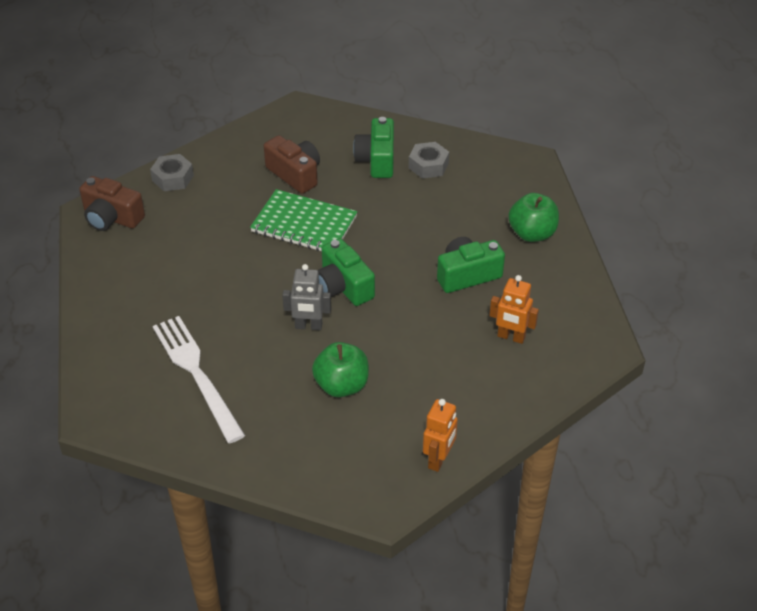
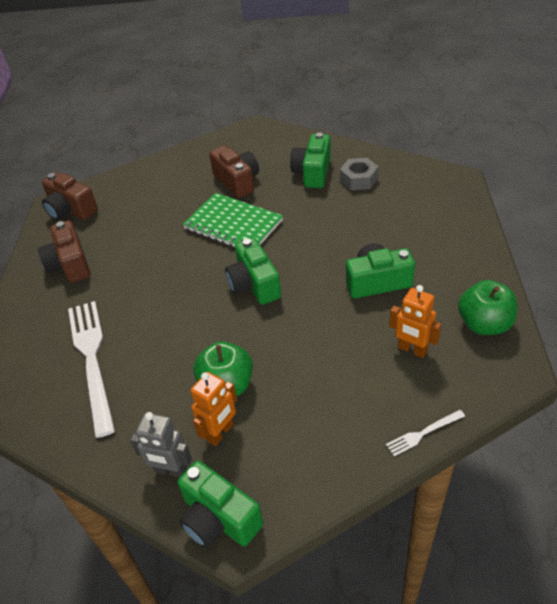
camera: 15 degrees right, 0 degrees up
(135, 279) = (70, 265): none -> brown camera
(173, 178) = (133, 180): grey nut -> none
(308, 326) = (211, 321): grey robot -> grey robot (171, 470)
(365, 496) = (218, 518): none -> green camera
(439, 459) = (309, 483): orange robot -> orange robot (220, 433)
(531, 408) = (423, 433): none -> white fork
(532, 233) = (449, 246): green apple -> green apple (484, 324)

